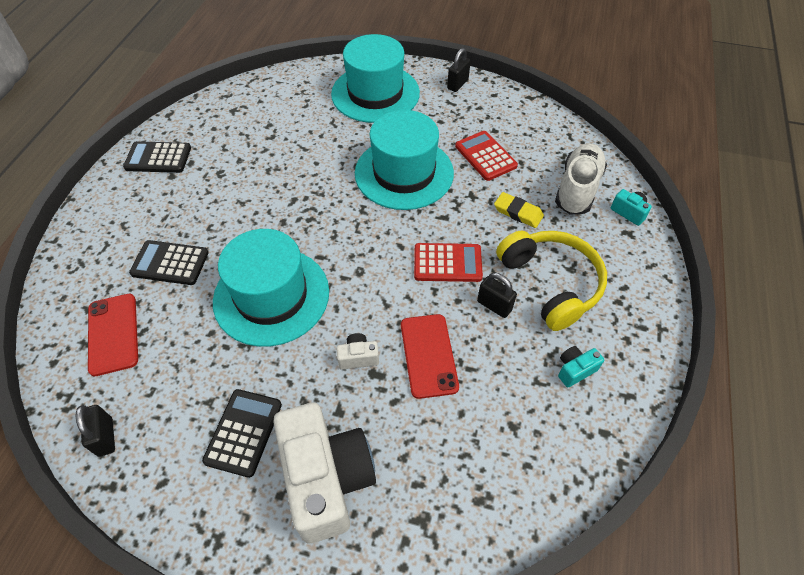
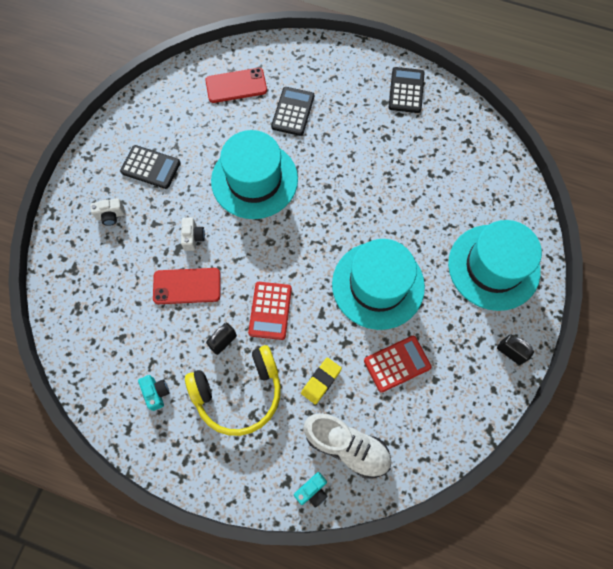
camera: 95 degrees right, 15 degrees up
(105, 437) = (162, 93): black padlock -> none
(327, 478) = (110, 216): white camera -> white camera, size x0.40

